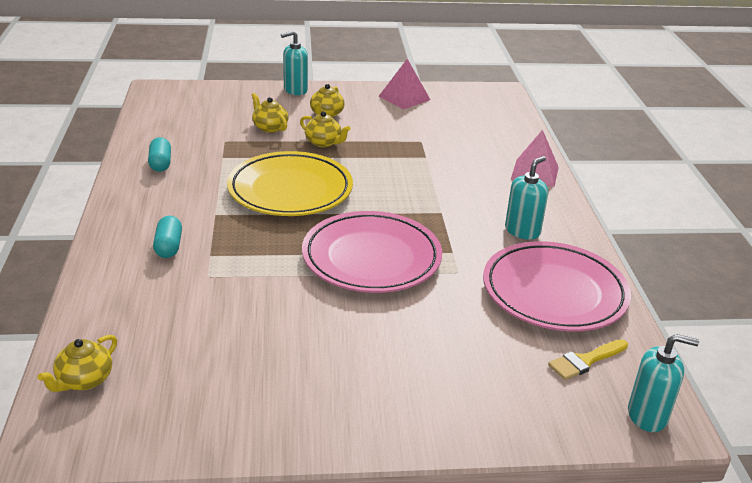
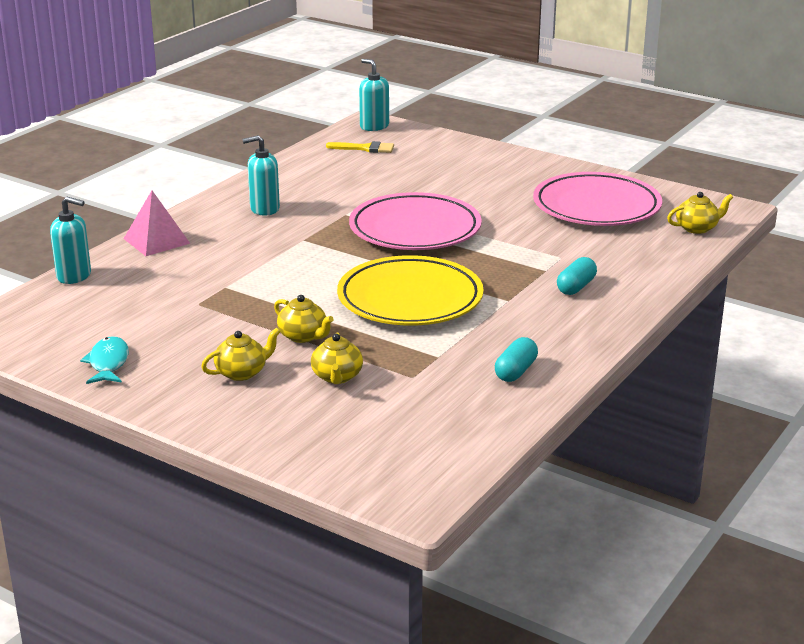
camera: 140 degrees left, 5 degrees down
(295, 90) = (222, 426): turquoise soap dispenser -> turquoise soap dispenser (74, 276)
(324, 143) = (303, 336): yellow teapot -> yellow teapot turned 150 degrees clockwise
(404, 98) = (108, 363): pink pyramid -> turquoise fish
(554, 292) = (318, 175): pink plate -> pink plate (596, 207)

